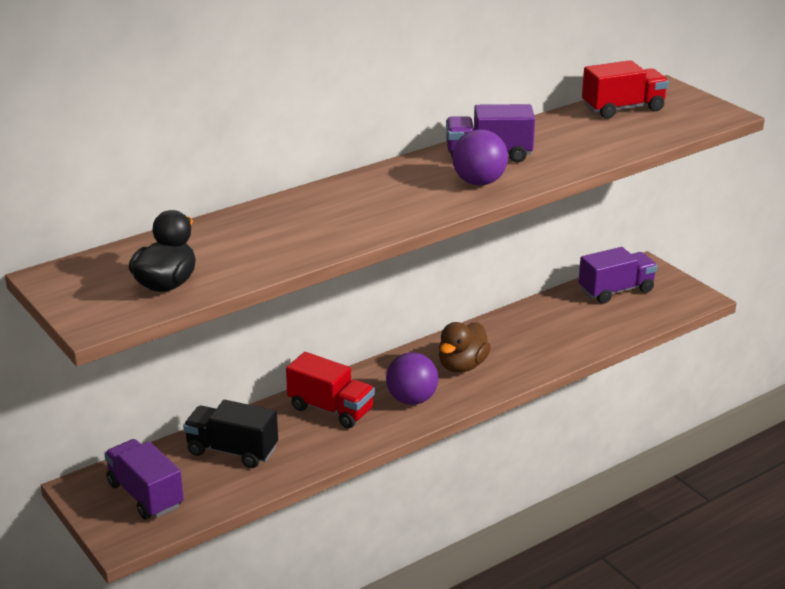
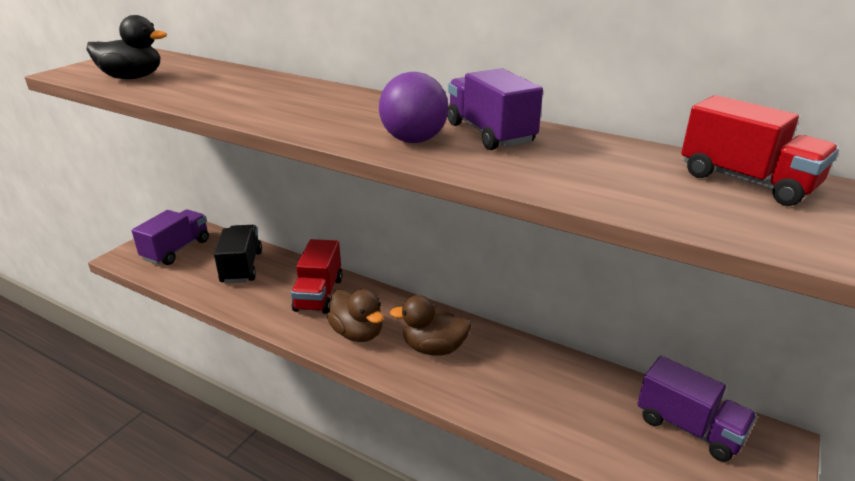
camera: 65 degrees right, 0 degrees up
(412, 399) = (357, 333): purple ball -> brown duck

